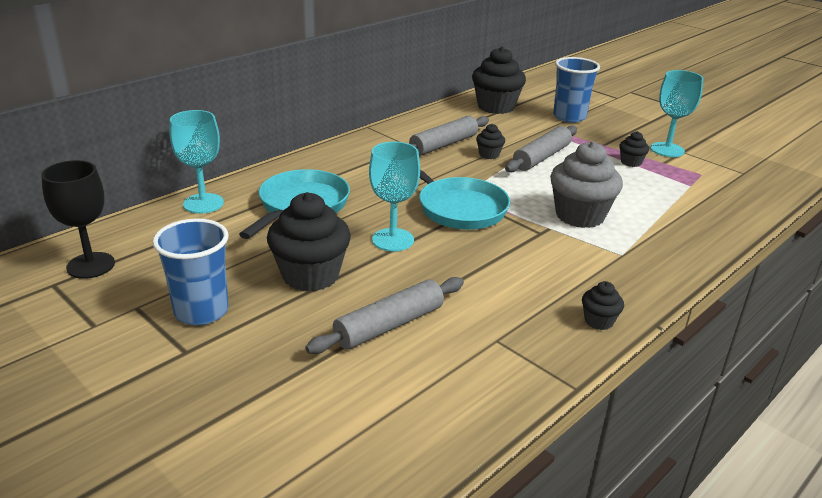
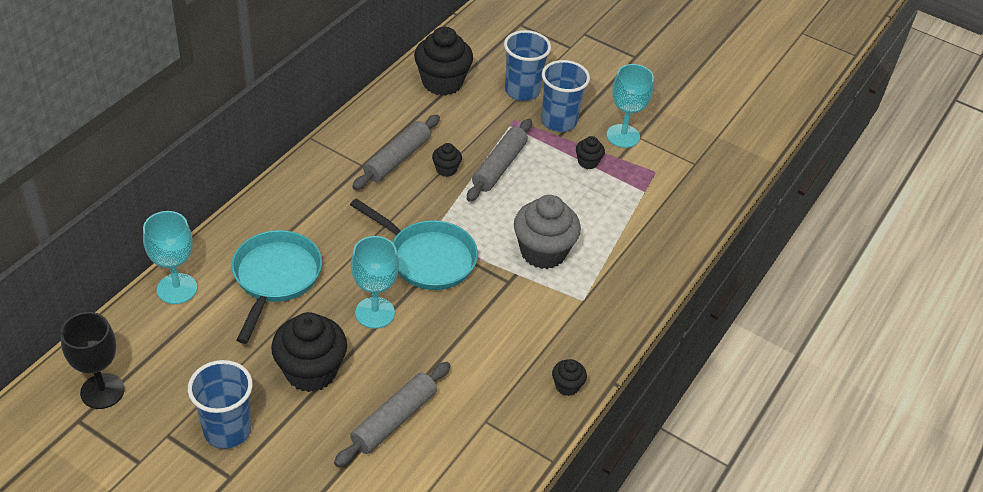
camera: 15 degrees left, 15 degrees up
(603, 136) = (559, 121): none -> blue cup

